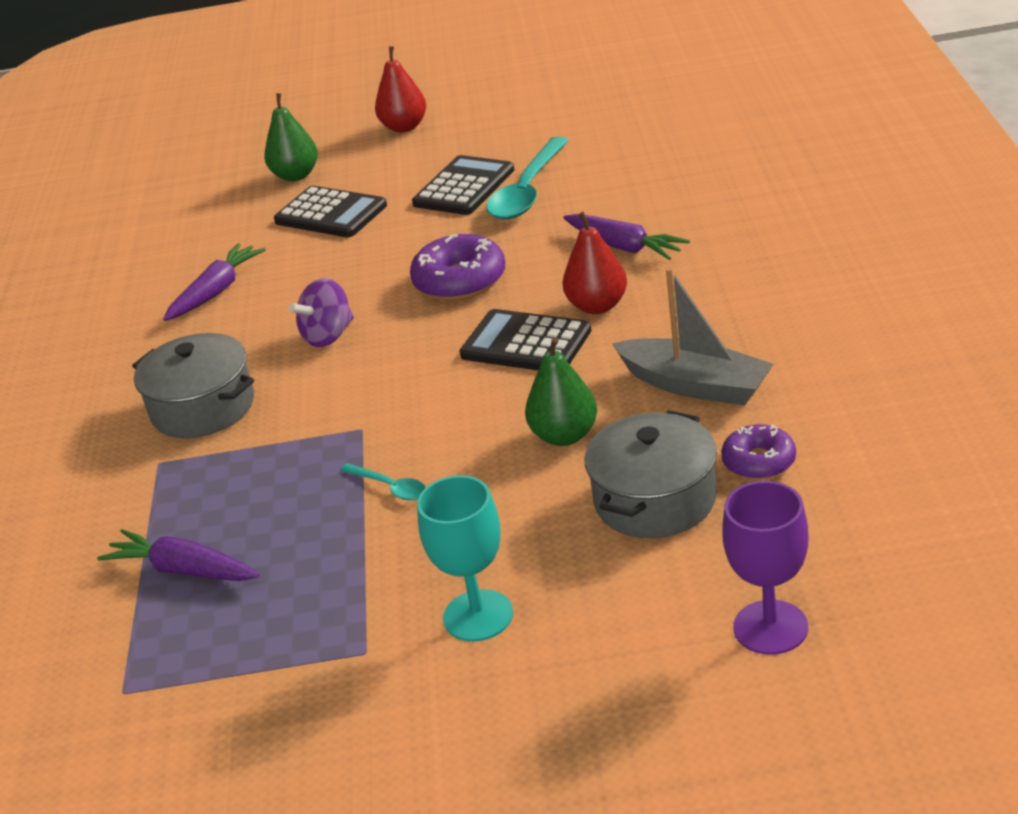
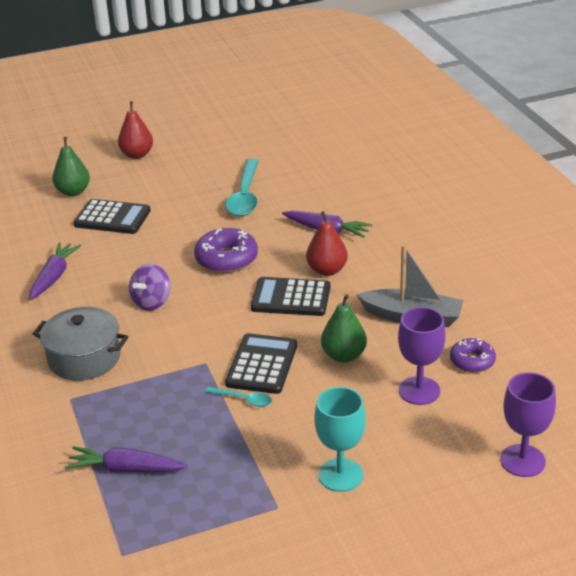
camera: 20 degrees left, 0 degrees up
(464, 187) = (199, 195): black calculator -> black calculator (262, 364)
(655, 500) = (419, 391): grey pot -> purple goblet

